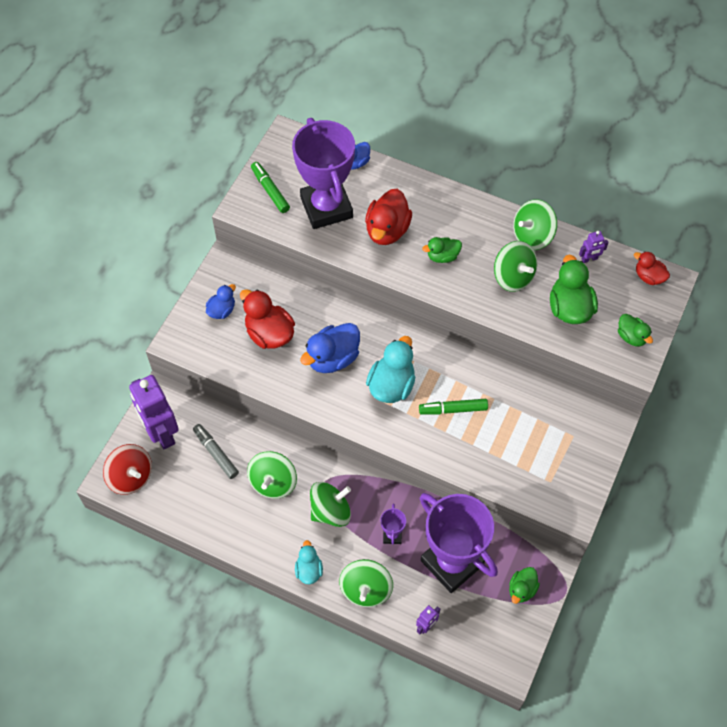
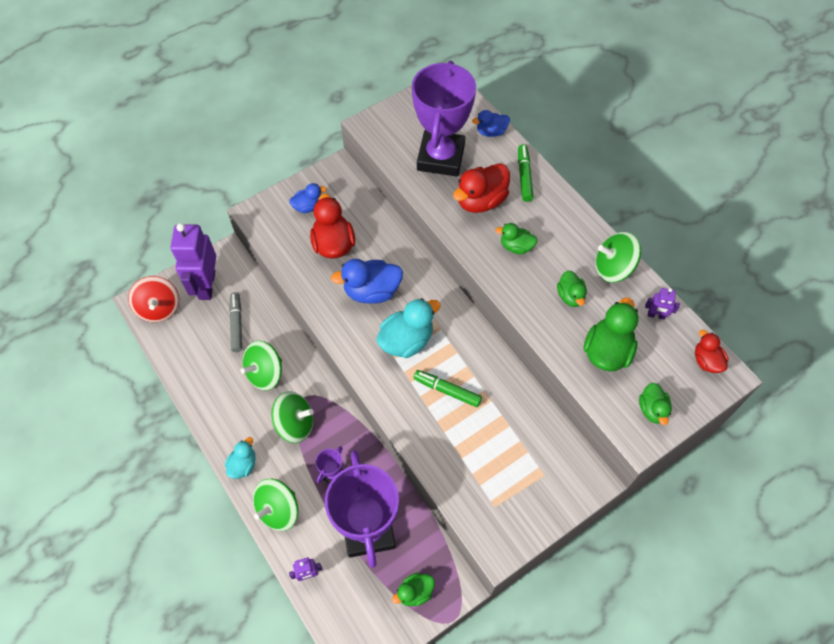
camera: 30 degrees right, 0 degrees up
(270, 190) = (402, 122): green marker -> green marker (524, 176)
(513, 277) = (570, 296): green spinning top -> green duck

